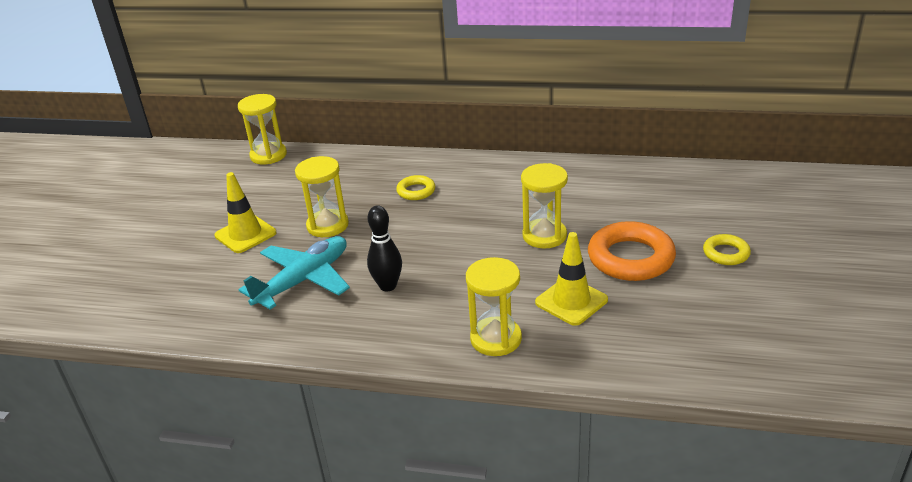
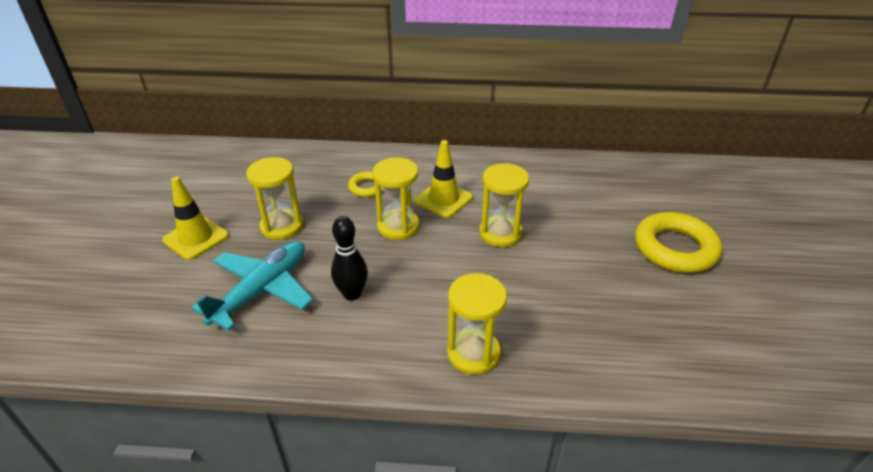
camera: 10 degrees left, 5 degrees up
(268, 155) = (215, 151): yellow hourglass -> yellow hourglass (398, 226)
(571, 301) = (541, 305): yellow traffic cone -> yellow traffic cone (443, 199)
(630, 258) = (588, 255): orange ring -> none
(726, 253) = (675, 248): yellow ring -> yellow ring, size x1.90

